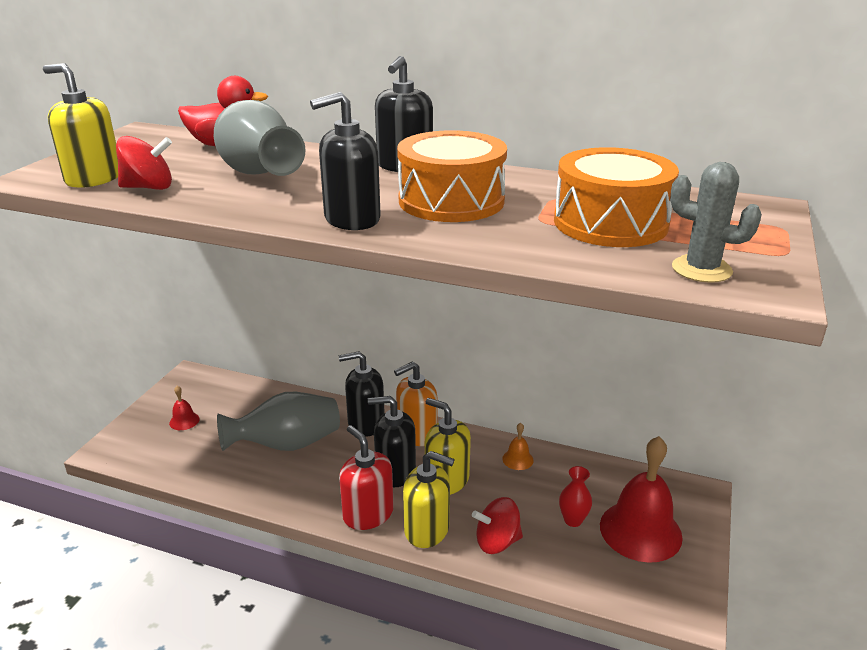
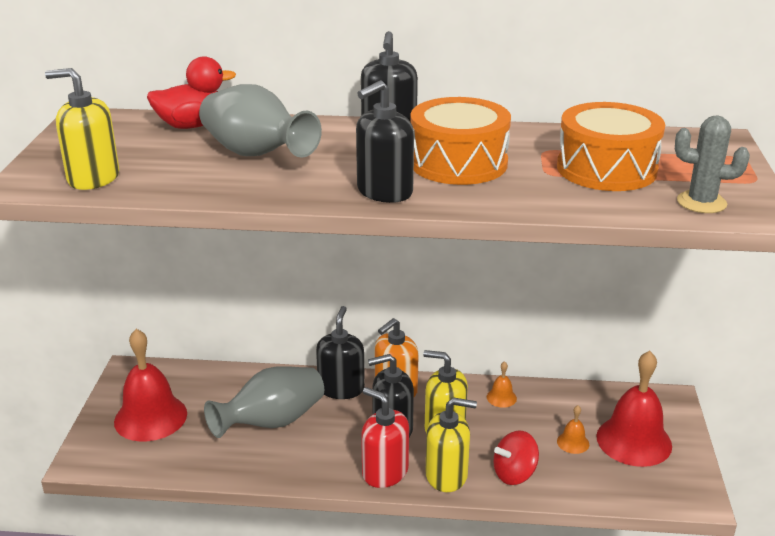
camera: 15 degrees left, 0 degrees up
(149, 187) = (160, 181): red spinning top -> none
(184, 421) = (150, 417): red bell -> red bell, size x2.31
(366, 423) = (341, 388): black soap dispenser -> black soap dispenser turned 120 degrees clockwise
(573, 520) = (573, 442): red vase -> orange bell

